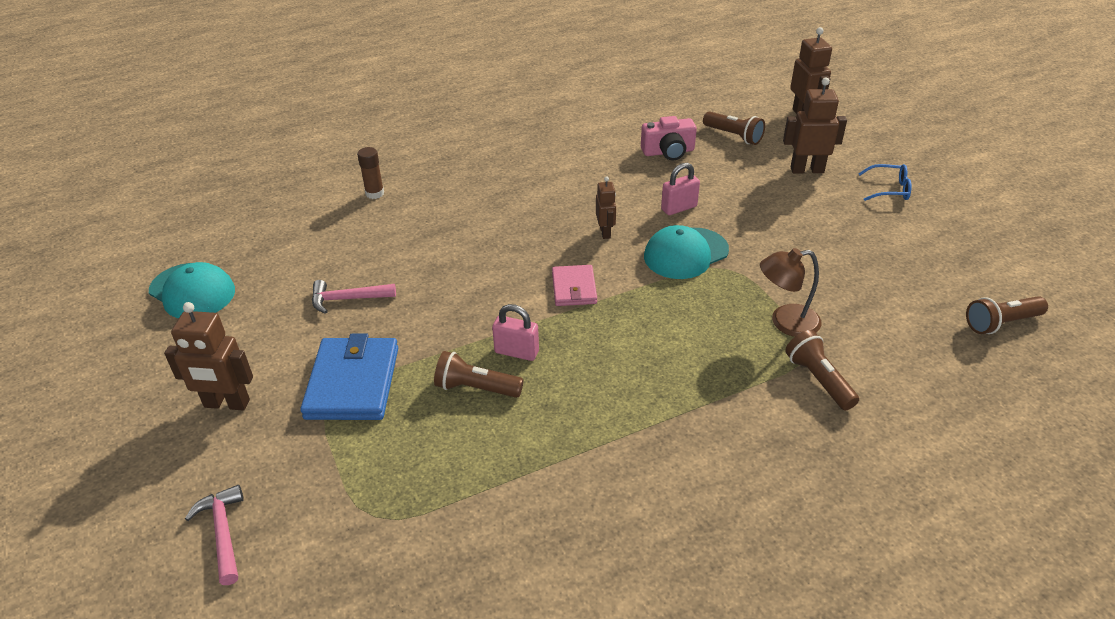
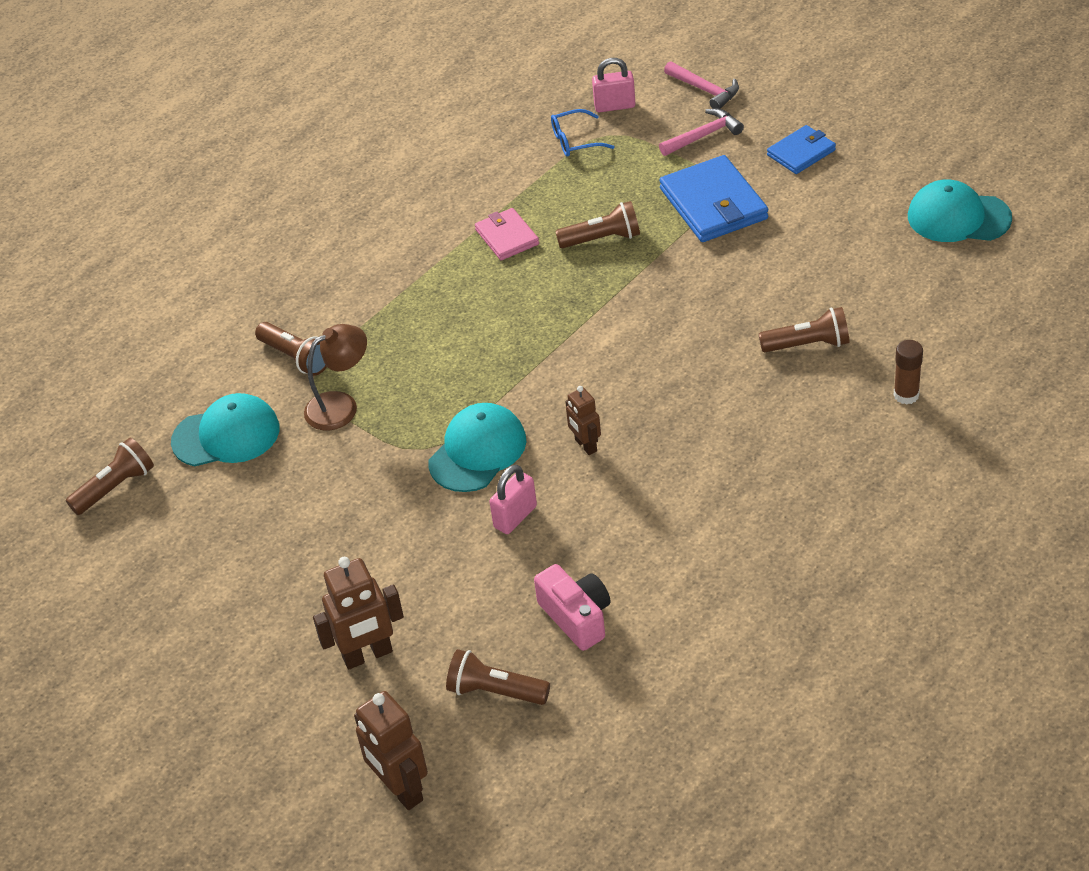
camera: 160 degrees right, 5 degrees up
(226, 404) = (801, 152): brown robot -> blue wallet
(348, 299) = (797, 267): pink hammer -> pink hammer (703, 136)
(400, 242) = (808, 344): none -> brown flashlight
(516, 352) = (589, 280): pink padlock -> pink padlock (614, 106)
(574, 288) = (577, 363): pink wallet -> pink wallet (507, 237)
(668, 152) = (576, 617): pink camera -> pink camera turned 90 degrees clockwise
(889, 189) = (247, 658): blue glasses -> blue glasses (575, 141)
(895, 332) = (226, 435): none -> turquoise cap

